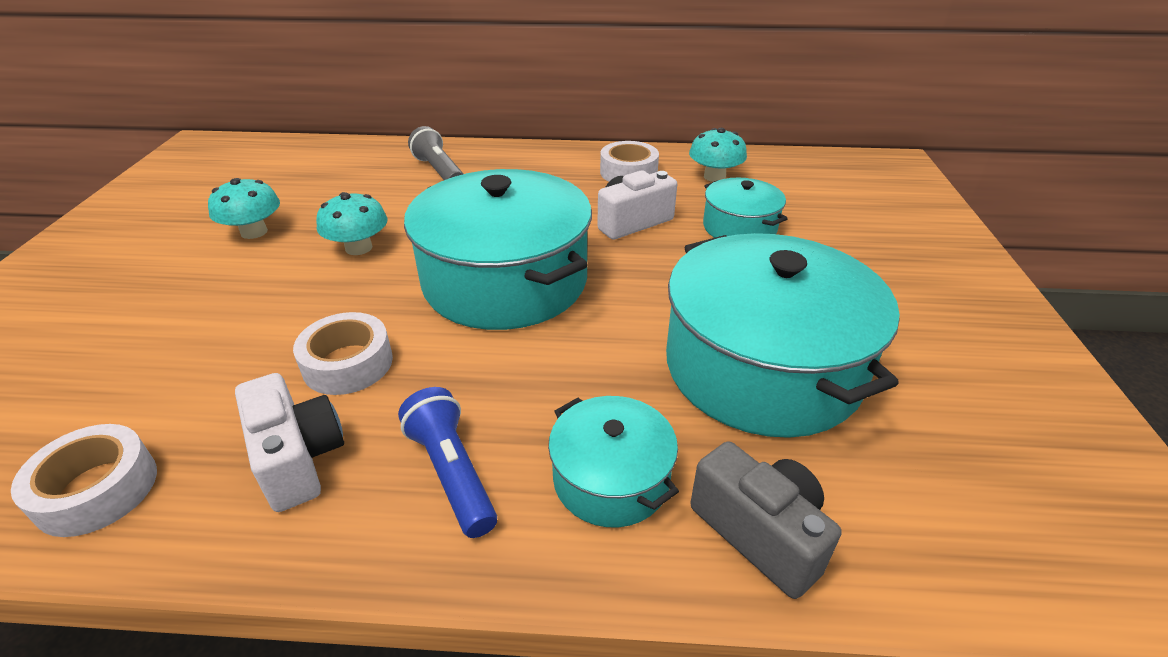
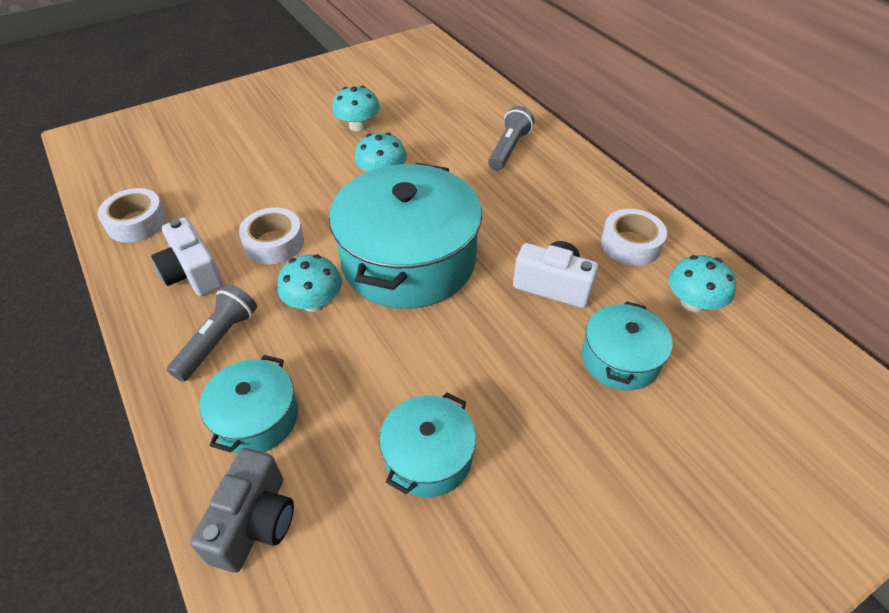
camera: 55 degrees right, 10 degrees up
(298, 458) = (193, 273): white camera -> white camera turned 120 degrees clockwise
(452, 472) = (218, 340): blue flashlight -> grey flashlight
(485, 367) = (314, 302): none -> turquoise mushroom
(762, 367) = (428, 457): turquoise pot -> turquoise pot, size x0.50

